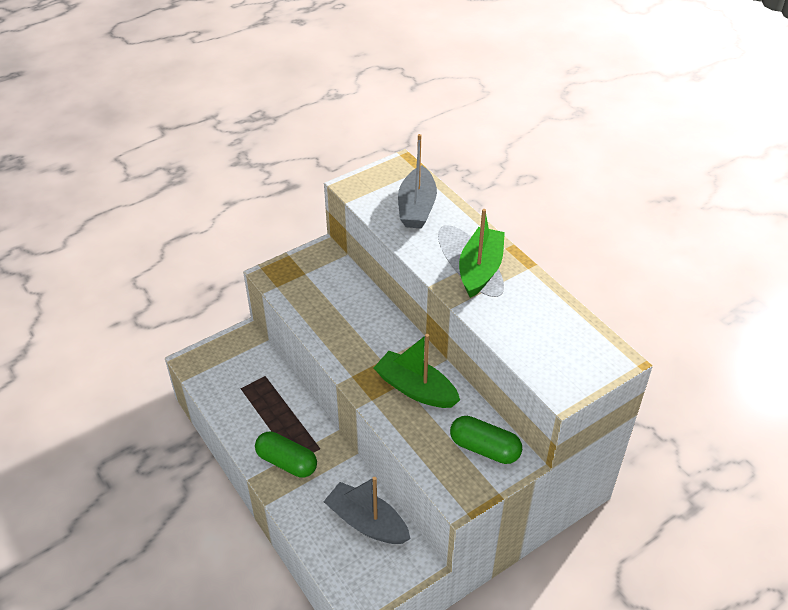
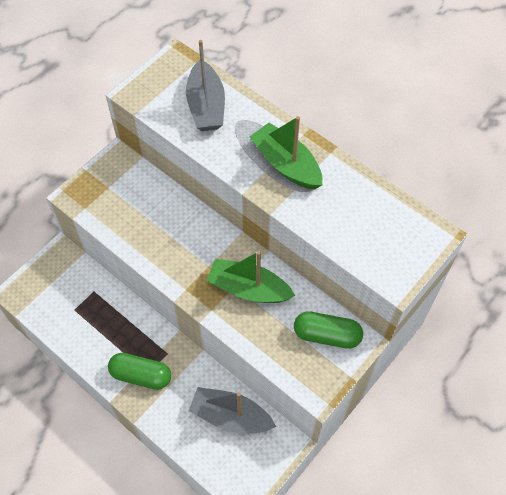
camera: 15 degrees left, 15 degrees up
(480, 269) = (286, 164): green boat -> green boat turned 45 degrees counterclockwise

